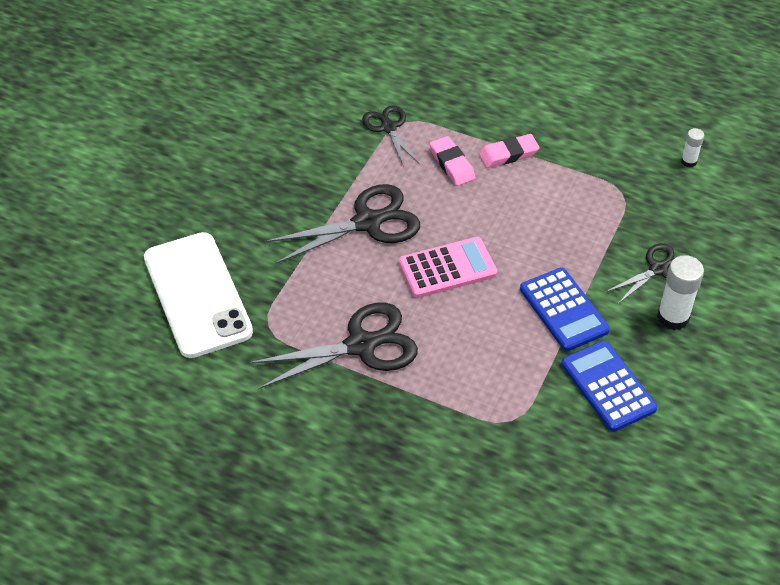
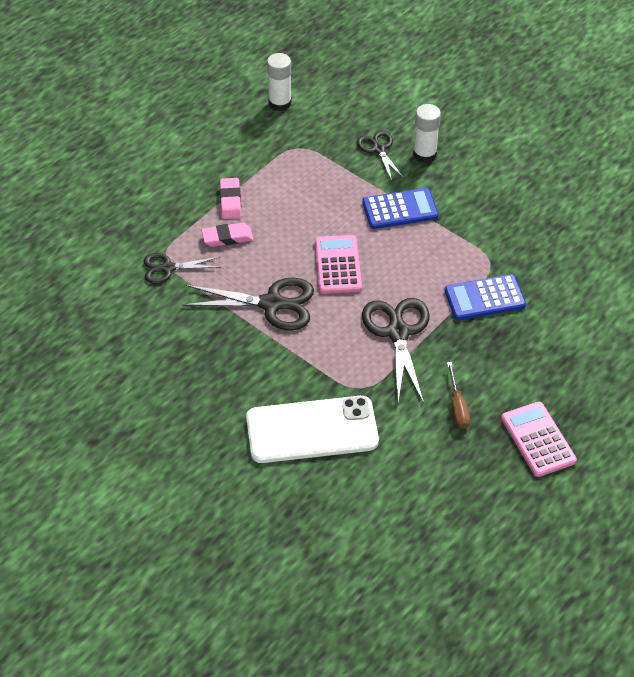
camera: 75 degrees left, 0 degrees up
(232, 519) = (538, 440): none -> pink calculator
(263, 425) = (457, 407): none -> brown screwdriver
(367, 222) = (271, 304): black scissors -> black scissors turned 105 degrees clockwise
(608, 386) = (475, 204): blue calculator -> blue calculator (484, 298)
(688, 161) = (280, 103): white glue stick -> white glue stick, size x1.82

